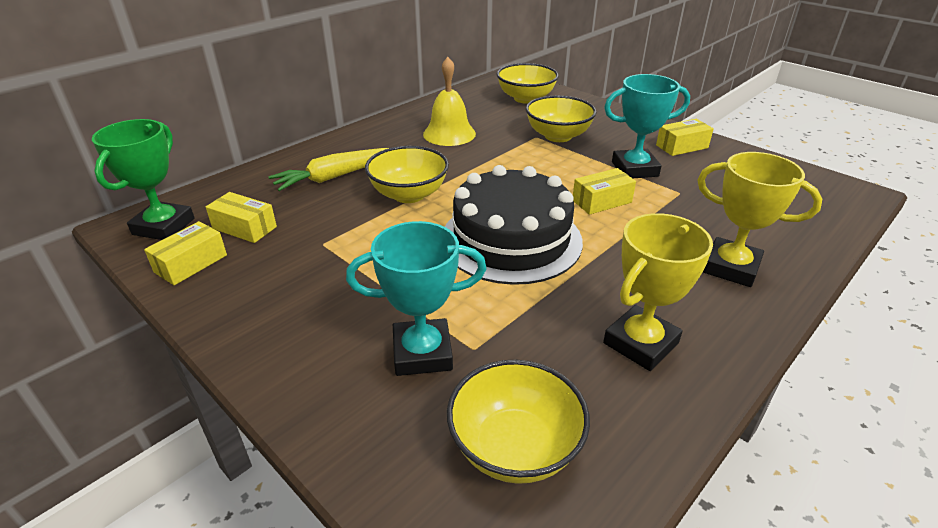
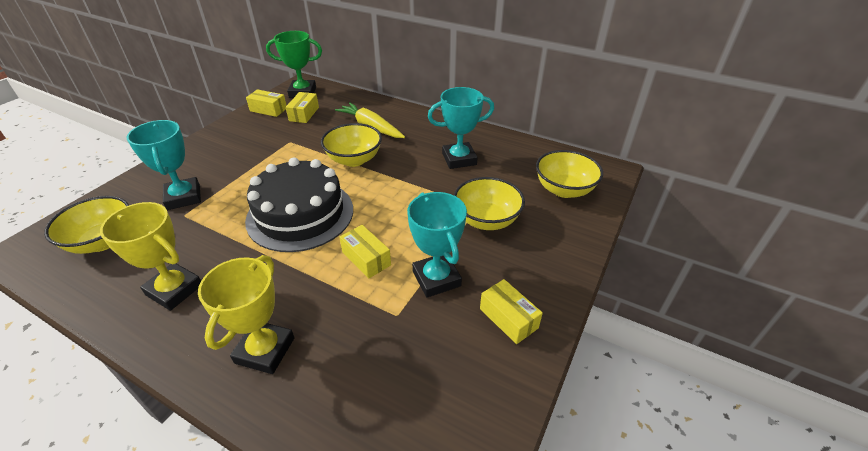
camera: 75 degrees right, 5 degrees up
(449, 134) = (459, 159): yellow bell -> turquoise trophy

